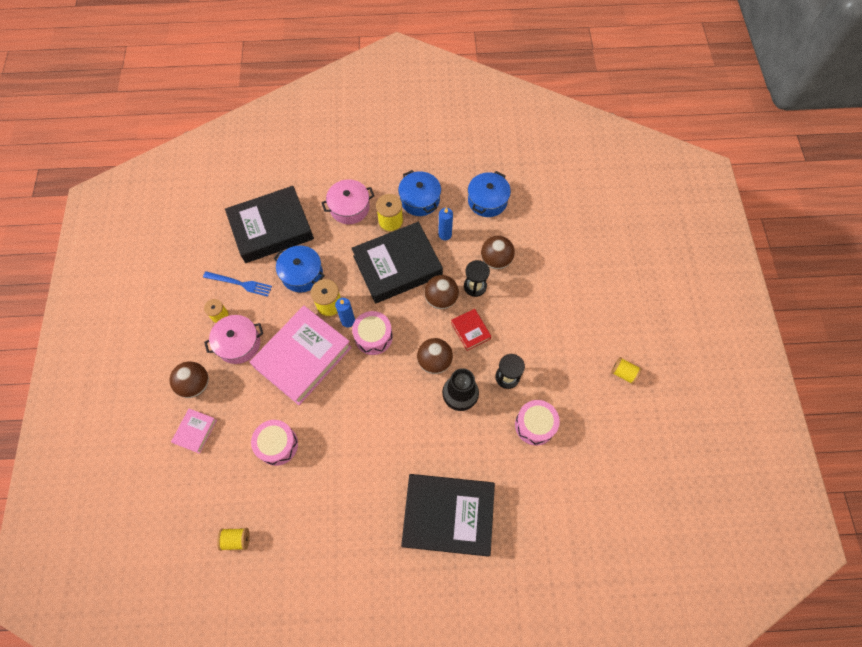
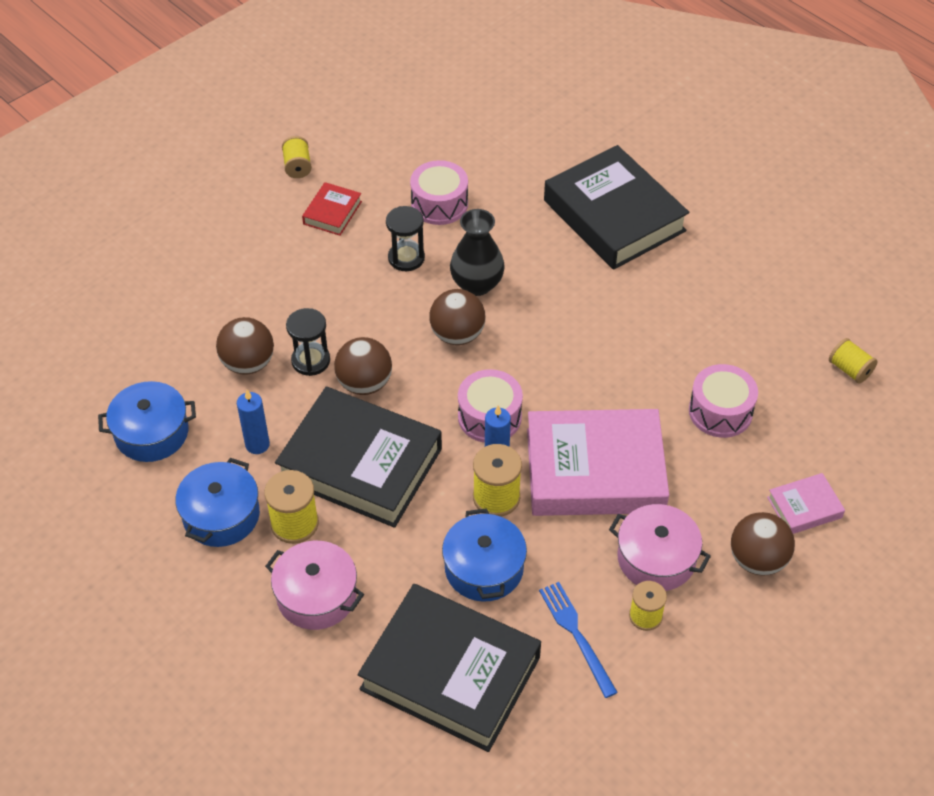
camera: 130 degrees left, 15 degrees down
(470, 331) = (380, 326): red book -> red book (332, 212)

